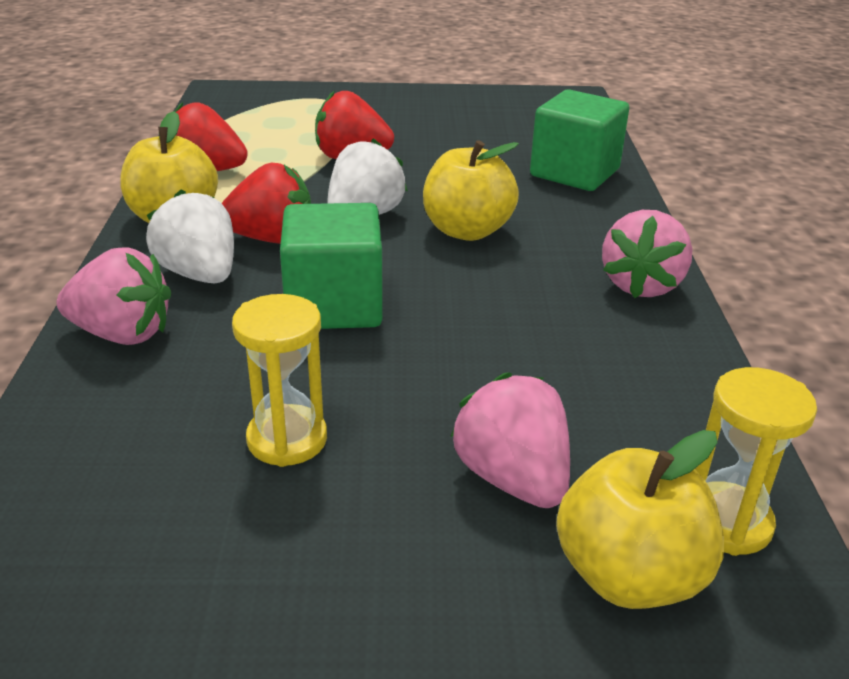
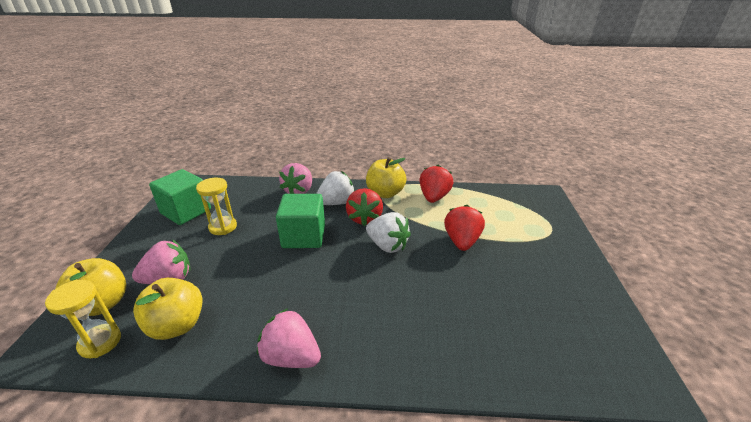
camera: 95 degrees right, 0 degrees up
(467, 230) = (368, 283): yellow apple -> yellow apple (177, 325)
(574, 172) = (459, 351): green cube -> green cube (186, 211)

